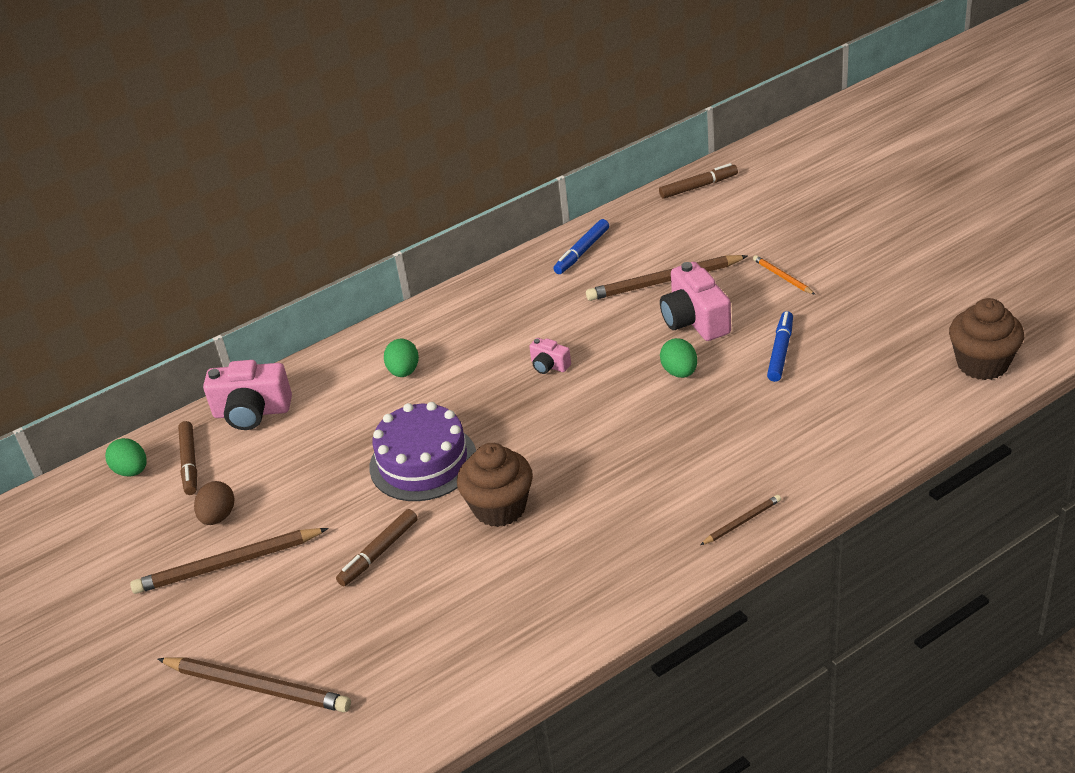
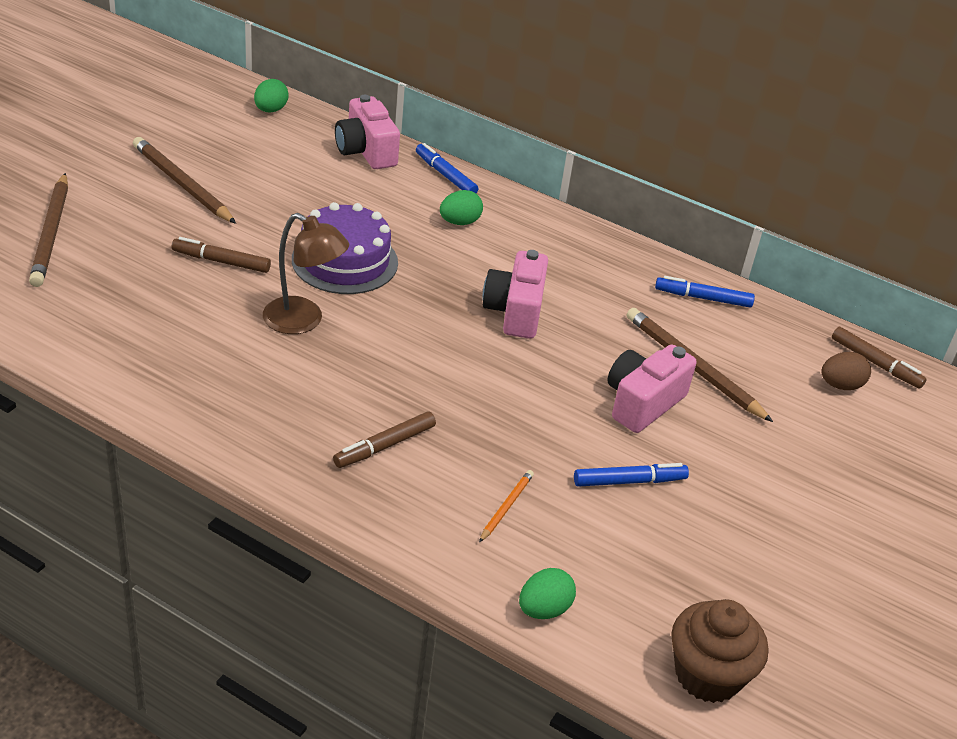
camera: 55 degrees right, 0 degrees up
(190, 463) = (291, 135): brown marker -> brown marker (385, 446)
(218, 516) = (234, 165): brown egg -> brown egg (840, 385)
(325, 365) = (445, 175): none -> blue marker
(499, 507) = (303, 321): brown cupcake -> brown lamp
(549, 365) = (515, 311): pink camera -> pink camera, size x1.96
(679, 372) = (553, 406): green egg -> green egg (544, 609)
(742, 522) = (345, 496): brown pencil -> none
(782, 277) = (760, 461): orange pencil -> orange pencil (506, 507)

